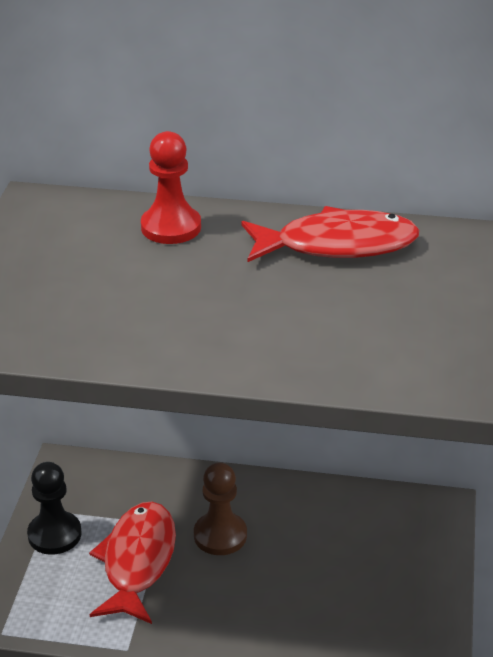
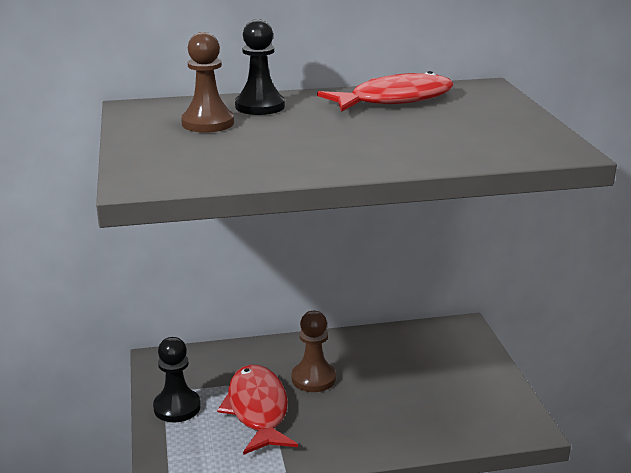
camera: 20 degrees left, 10 degrees down
(93, 248) = (208, 123): none -> brown pawn
(171, 227) = (260, 106): red pawn -> black pawn

